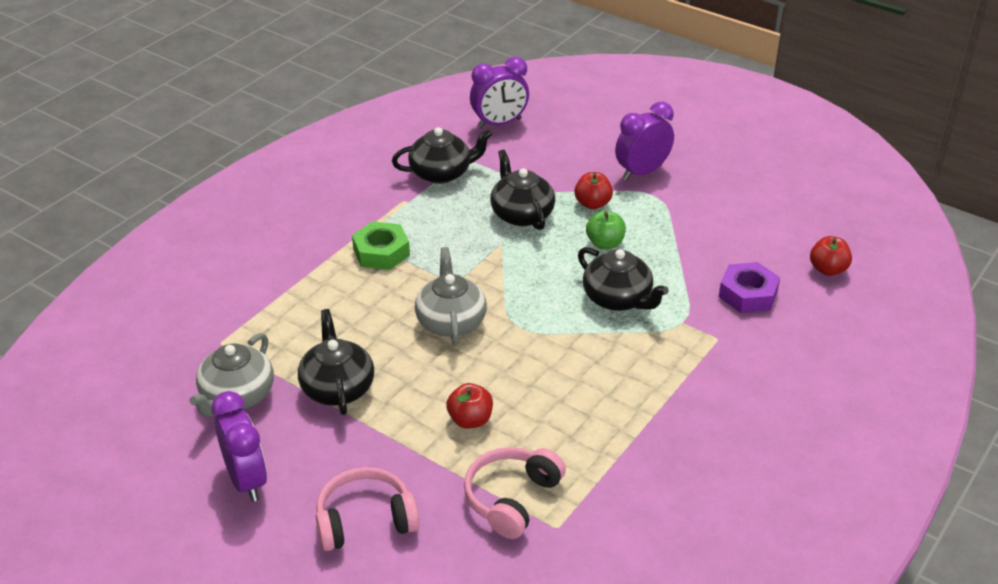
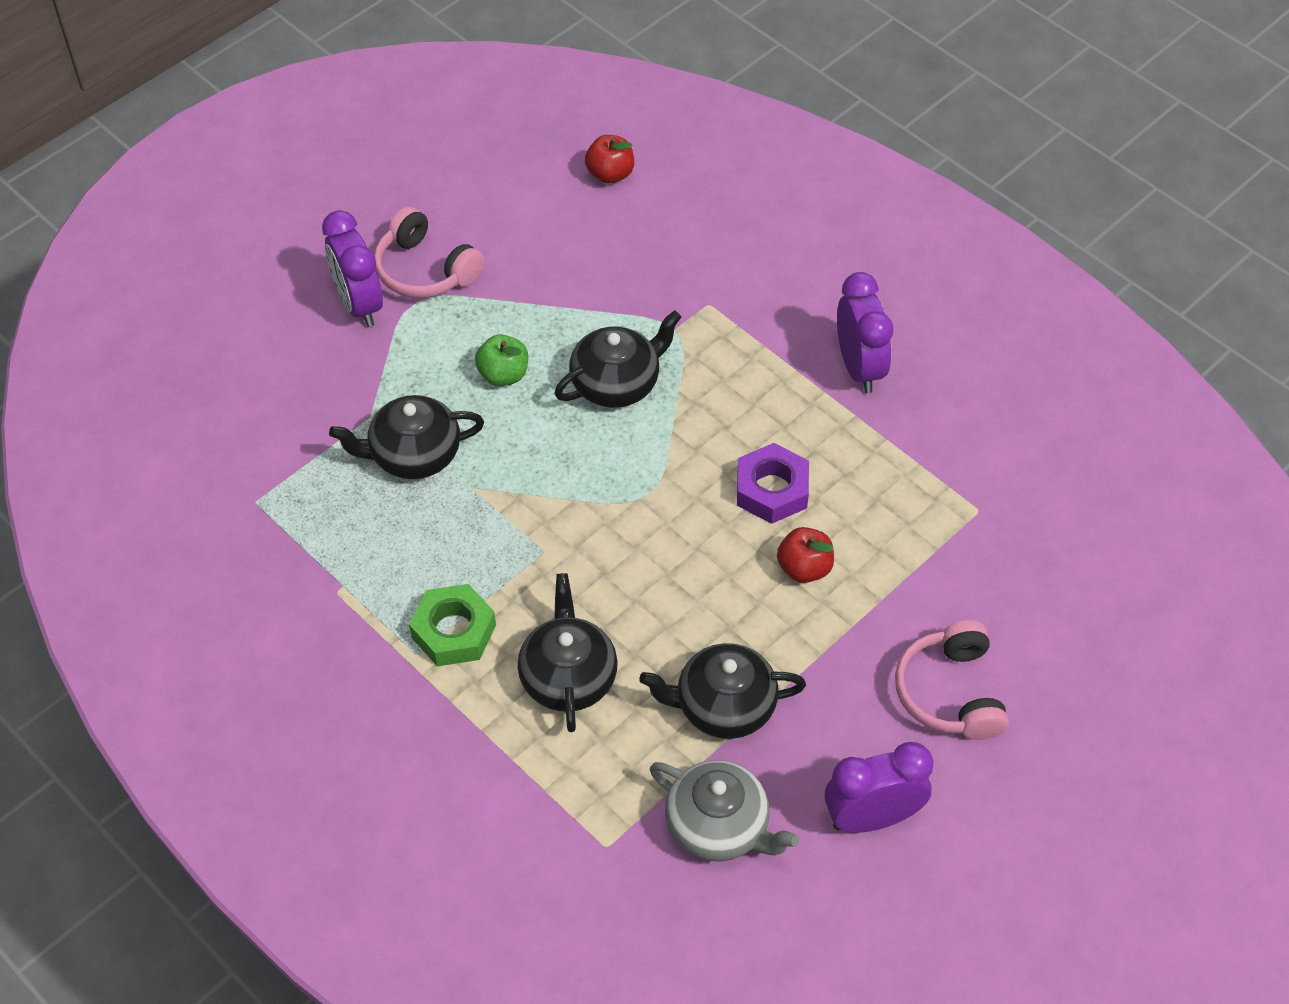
camera: 80 degrees left, 15 degrees up
(441, 173) = (284, 536): black teapot -> black teapot (568, 677)
(451, 321) = (621, 566): grey teapot -> none
(499, 123) = (178, 446): purple clock -> purple clock (859, 367)
(511, 498) = (933, 545): pink headphones -> pink headphones (425, 270)
(592, 204) = (414, 371): red apple -> none
(748, 294) = (637, 257): purple nut -> purple nut (772, 490)

